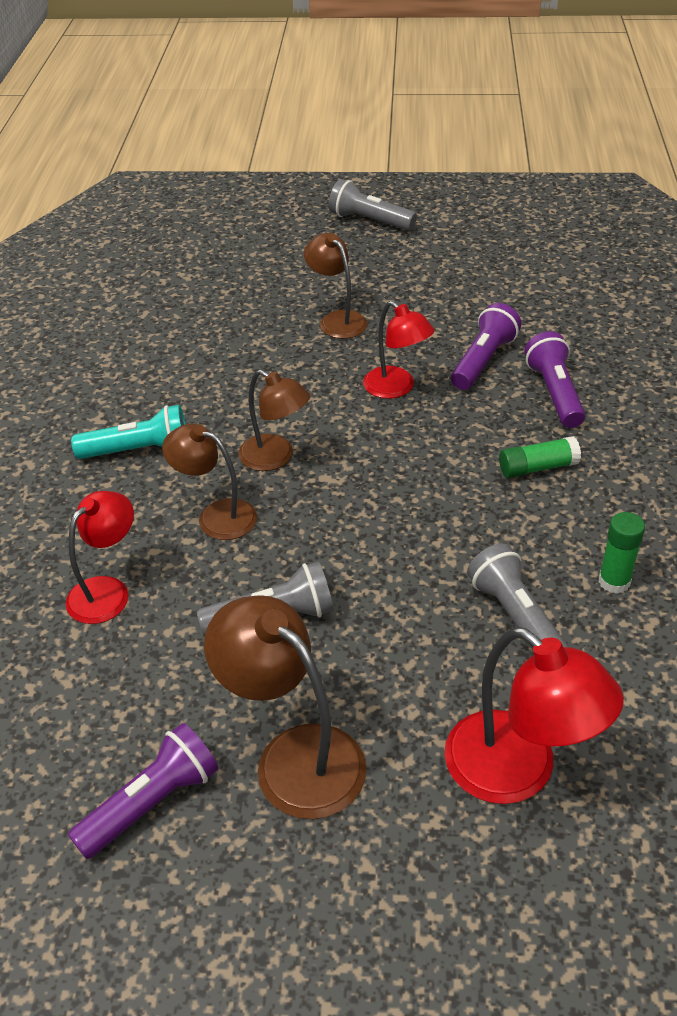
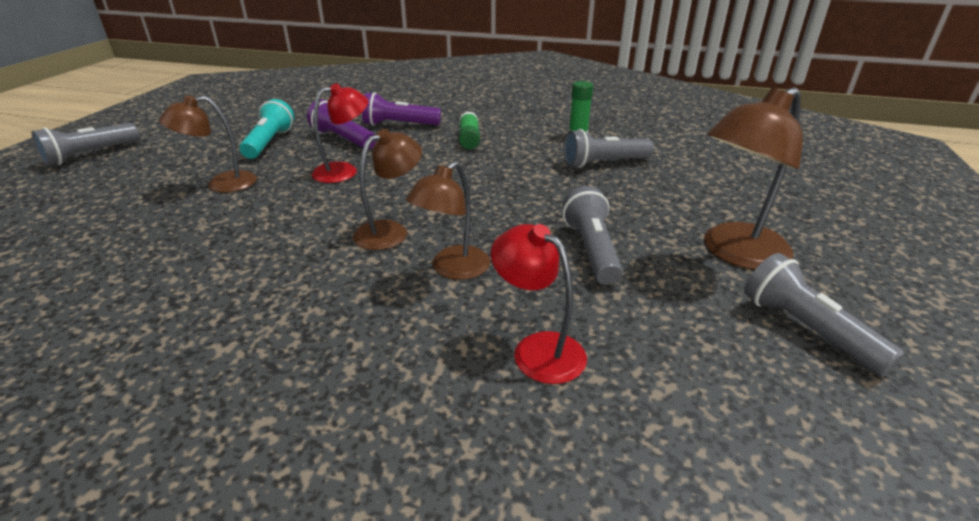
camera: 80 degrees left, 10 degrees down
(139, 450) = (314, 314): turquoise flashlight -> turquoise flashlight (269, 142)
(151, 802) = (805, 329): purple flashlight -> grey flashlight
(518, 772) = (727, 179): red lamp -> none

